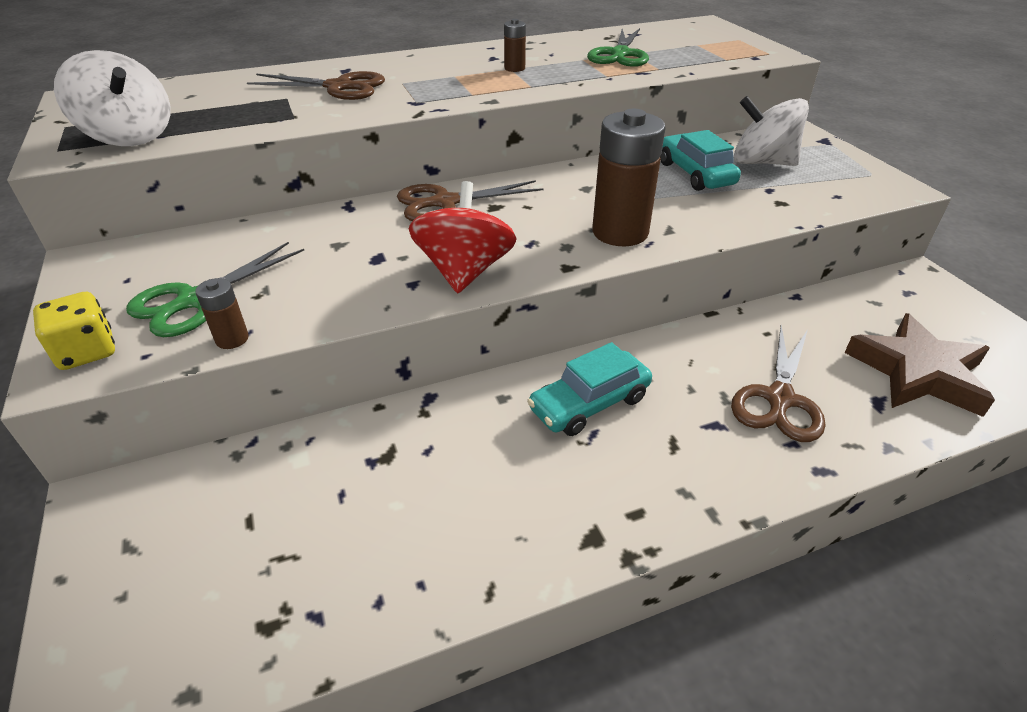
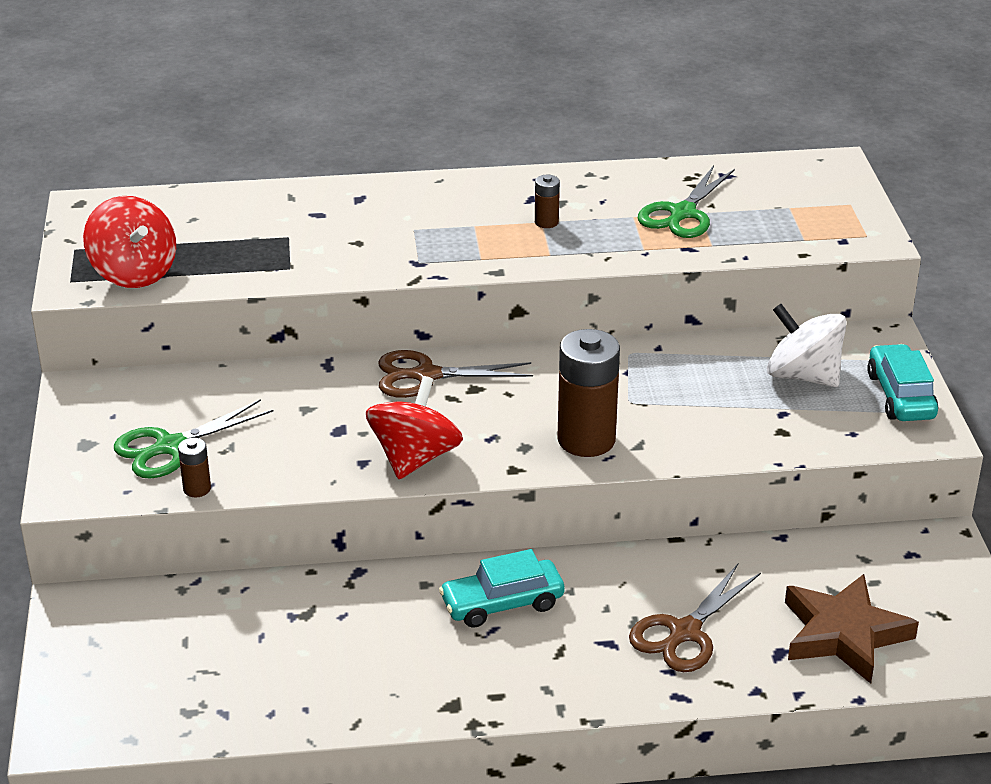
camera: 15 degrees right, 5 degrees down
(87, 351) = (81, 480): yellow dice -> none
(129, 136) = (134, 273): white spinning top -> red spinning top
(339, 87) = (346, 228): brown scissors -> none
(695, 174) = (714, 379): turquoise car -> turquoise car (900, 396)

